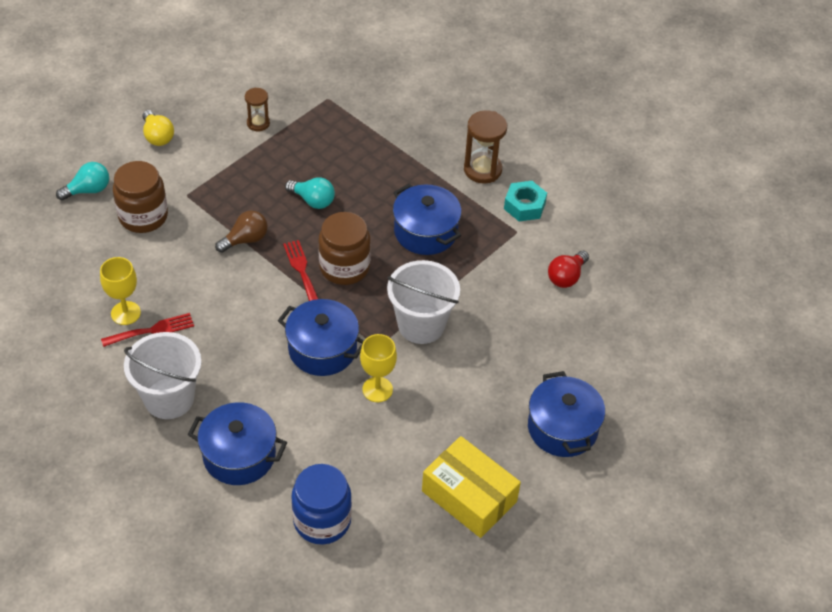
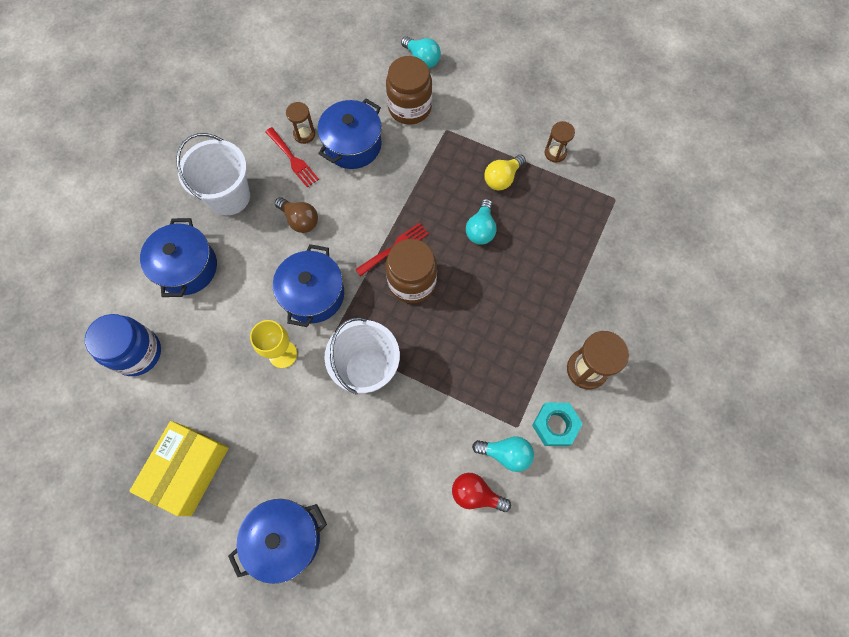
camera: 75 degrees right, 20 degrees up
(125, 313) = (304, 134): yellow goblet -> brown hourglass
(157, 136) = (503, 84): yellow light bulb -> yellow light bulb (502, 178)
(245, 240) = (413, 192): brown light bulb -> brown light bulb (300, 220)
(425, 232) = (482, 339): blue pot -> blue pot (352, 145)
(538, 246) = (506, 454): none -> turquoise light bulb

